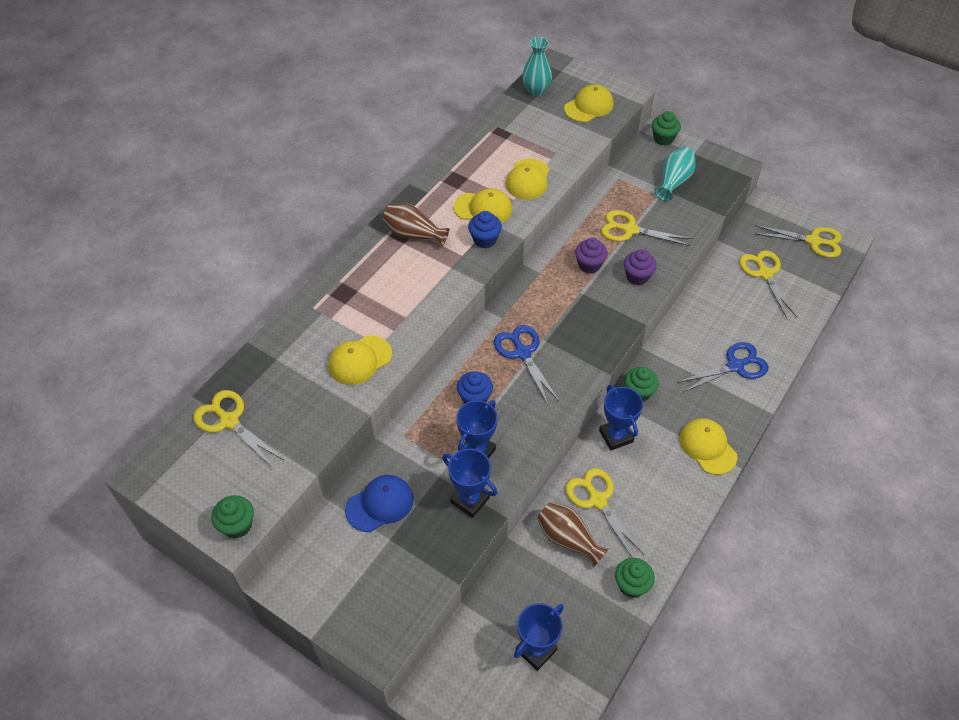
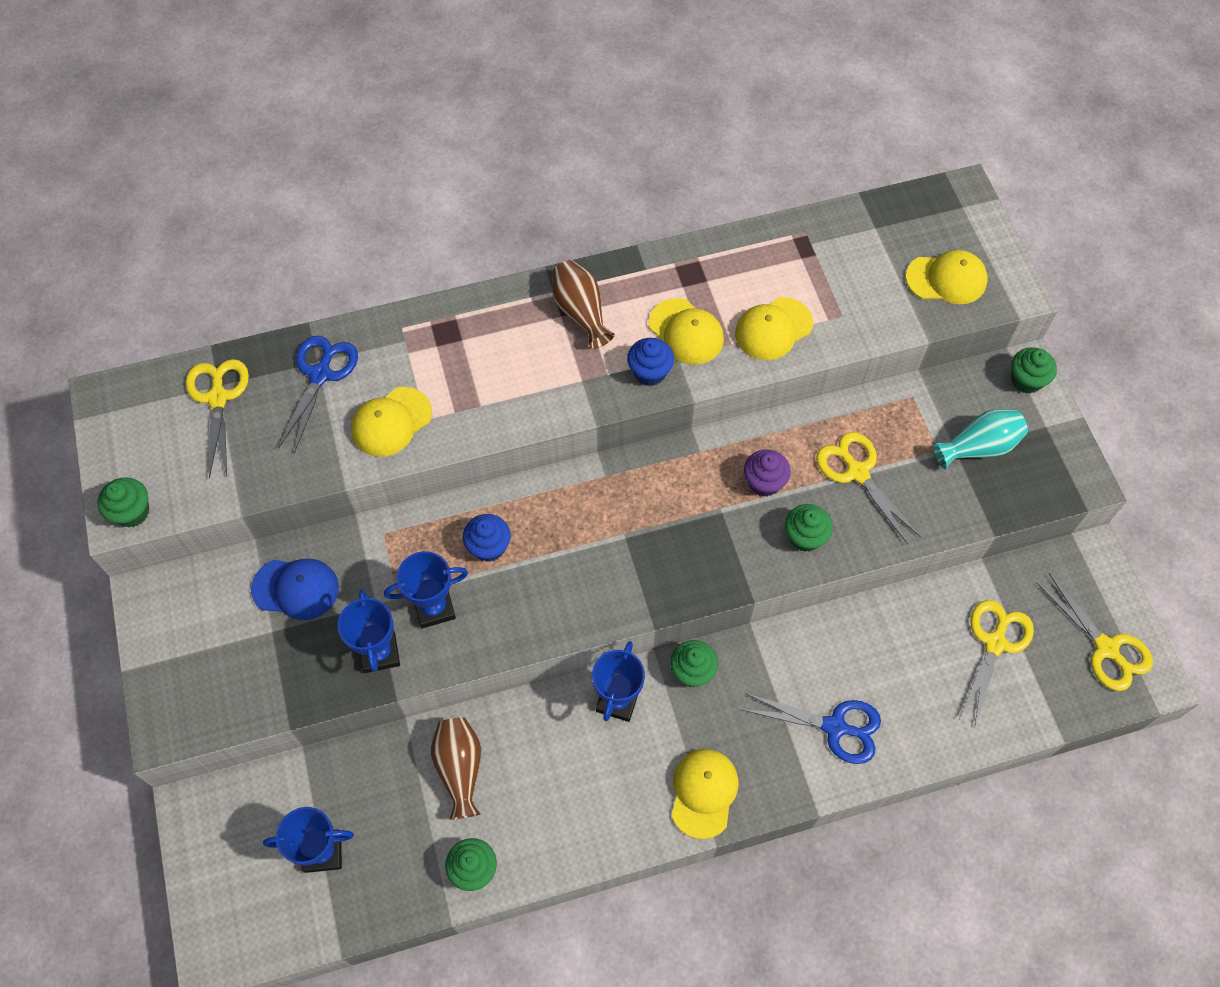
camera: 40 degrees right, 10 degrees up
(360, 360) = (391, 422): yellow cap -> yellow cap turned 45 degrees counterclockwise
(522, 353) = (586, 533): blue scissors -> blue scissors (320, 375)
(536, 90) = (902, 215): turquoise vase -> none
(597, 500) = (529, 754): yellow scissors -> none
(637, 276) = (805, 537): purple cupcake -> green cupcake

